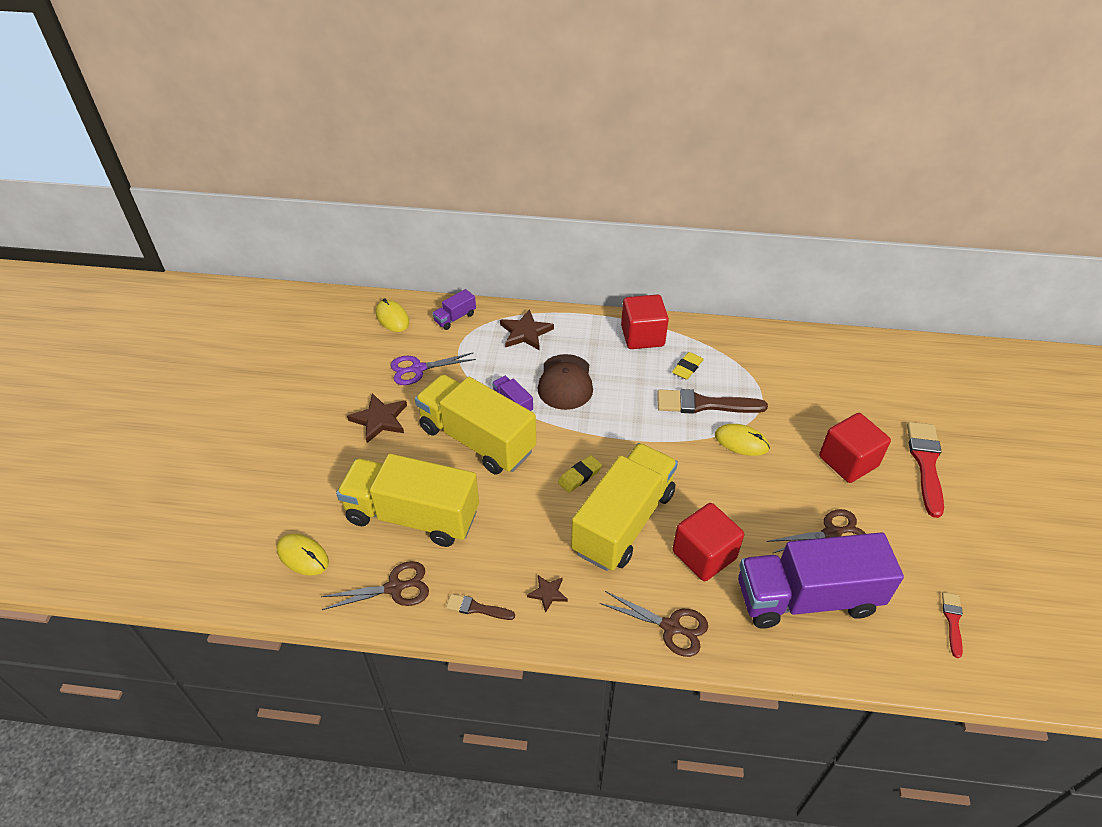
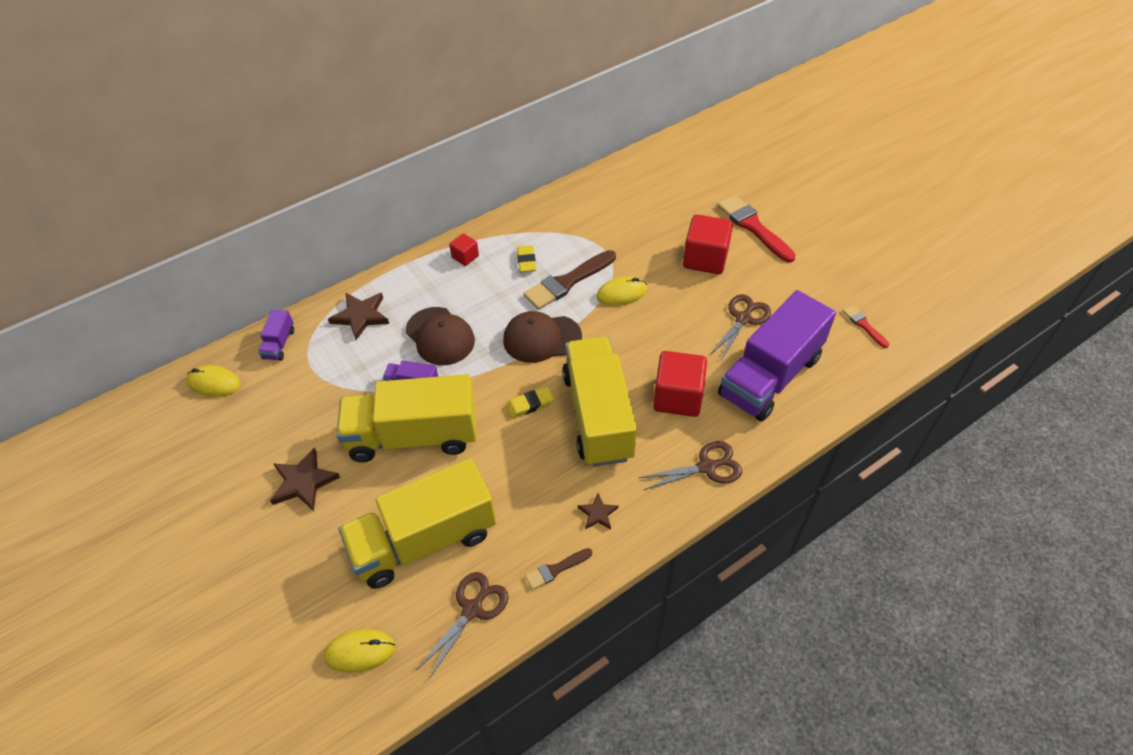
camera: 40 degrees left, 5 degrees up
(418, 369) = (292, 412): purple scissors -> none
(579, 476) = (529, 404): yellow eraser -> yellow eraser turned 60 degrees clockwise
(639, 434) = (542, 338): none -> brown cap
(642, 336) = (465, 257): red cube -> red cube, size x0.52

